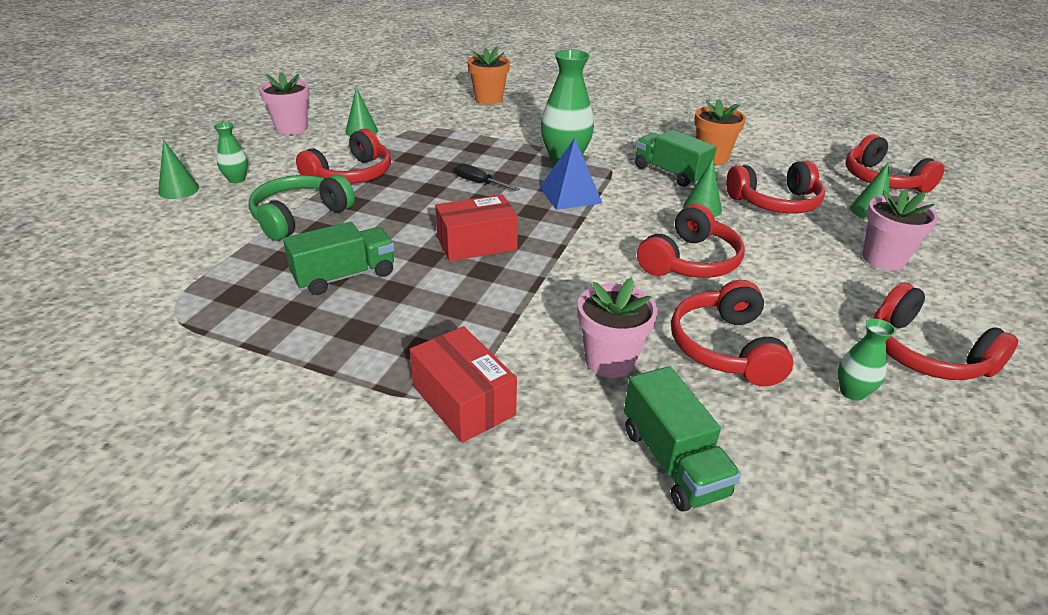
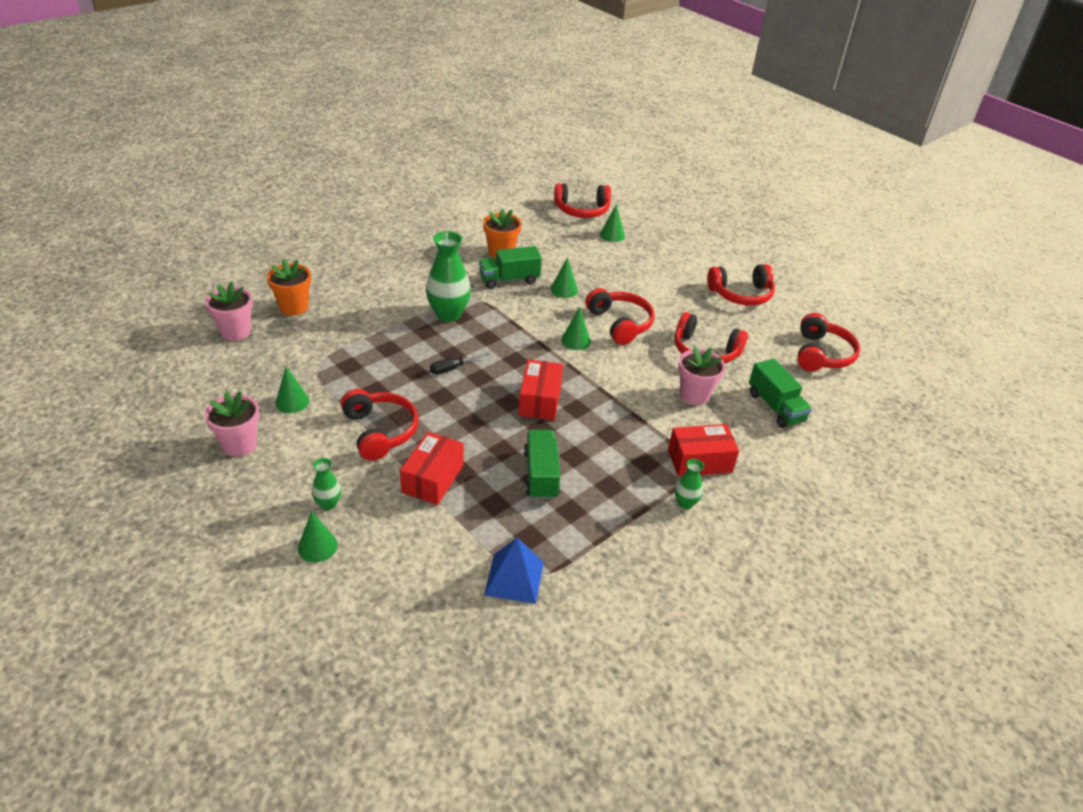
camera: 65 degrees left, 5 degrees up
(299, 217) = (433, 478): green headphones -> red box
(570, 195) = (505, 334): blue pyramid -> blue pyramid (514, 578)
(614, 239) = (576, 340): none -> green cone
(673, 461) = (775, 407): green truck -> green truck turned 60 degrees clockwise
(775, 202) = (578, 260): red headphones -> red headphones (822, 354)
(852, 392) = (756, 331): green vase -> green vase (685, 503)
(883, 259) = (661, 259): pink flower pot -> pink flower pot (235, 331)

